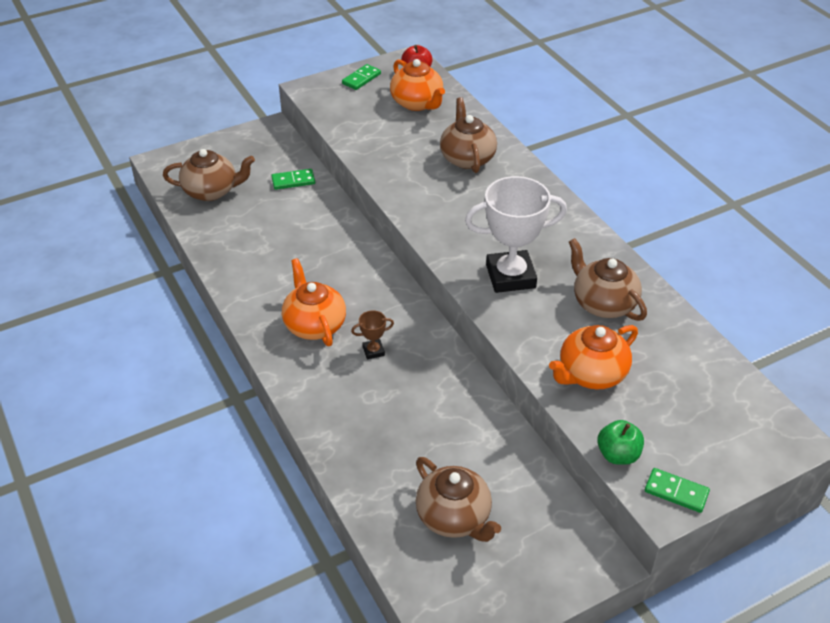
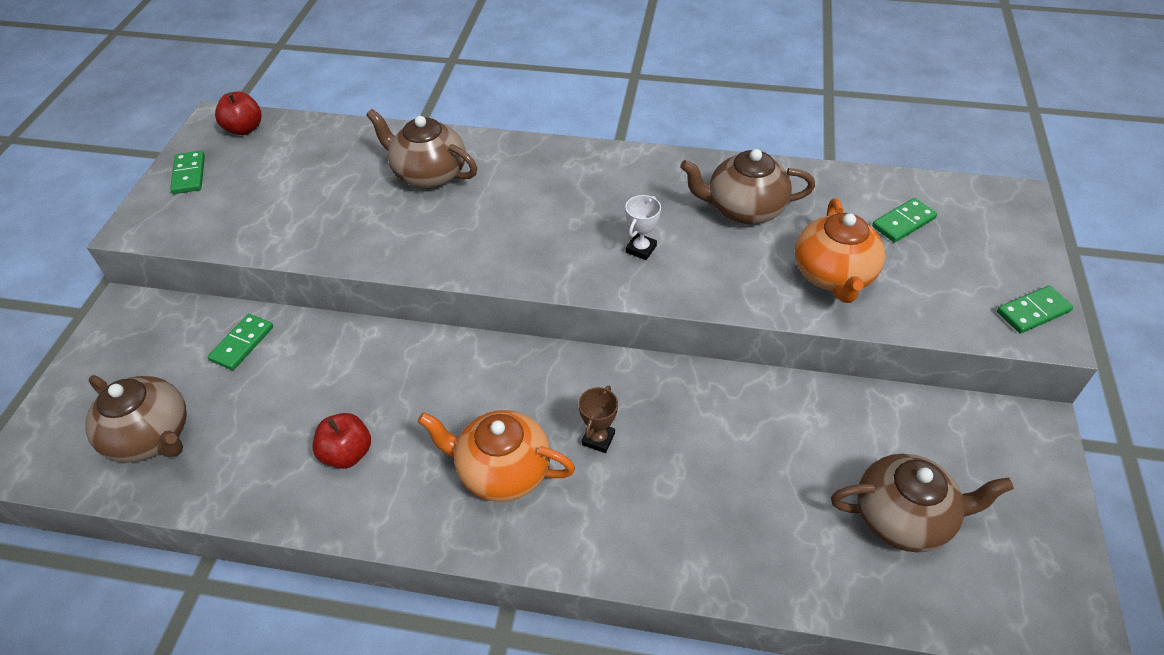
camera: 50 degrees left, 5 degrees up
(211, 191) = (151, 437): brown teapot -> brown teapot turned 90 degrees clockwise
(268, 262) = (347, 453): none -> red apple
(417, 103) = (293, 157): orange teapot -> none
(510, 276) = (641, 249): white trophy -> white trophy, size x0.43
(618, 455) = (957, 323): green apple -> none
(688, 387) = (903, 222): none -> green domino

